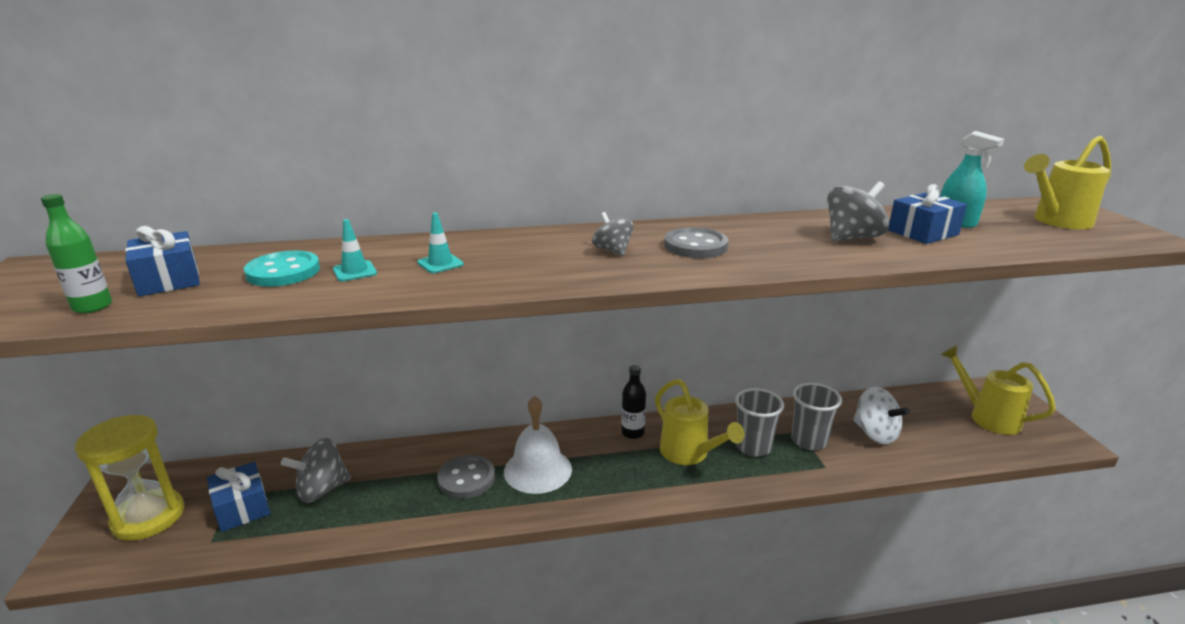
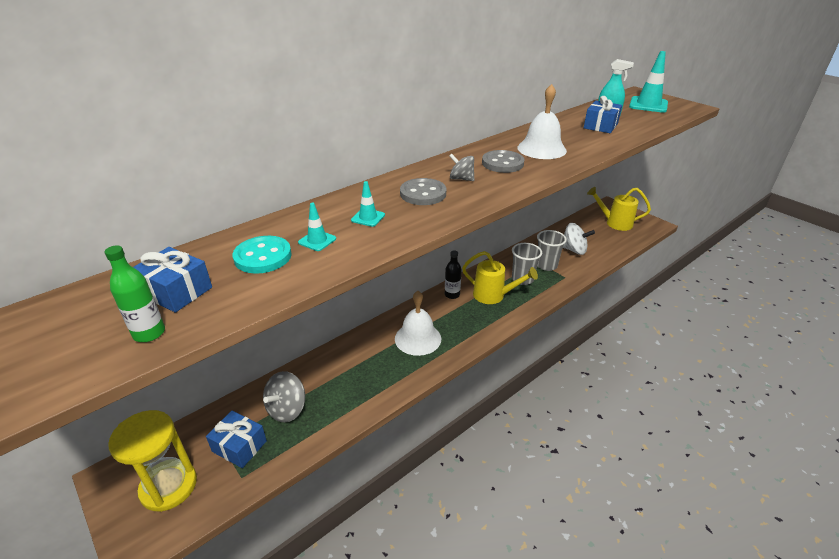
camera: 30 degrees left, 10 degrees up
(466, 479) = (379, 361): grey button -> grey button (423, 194)
(780, 241) = (541, 149): none -> white bell
(852, 238) = (573, 137): grey spinning top -> none
(1057, 221) = (648, 105): yellow watering can -> turquoise traffic cone

